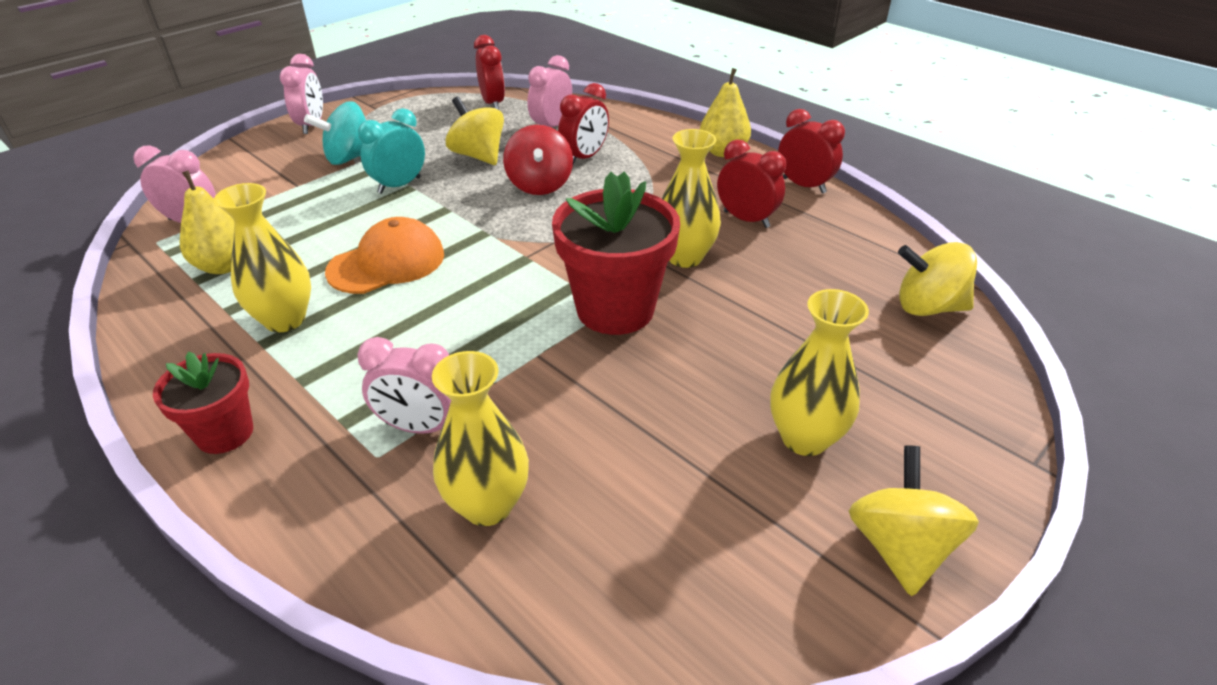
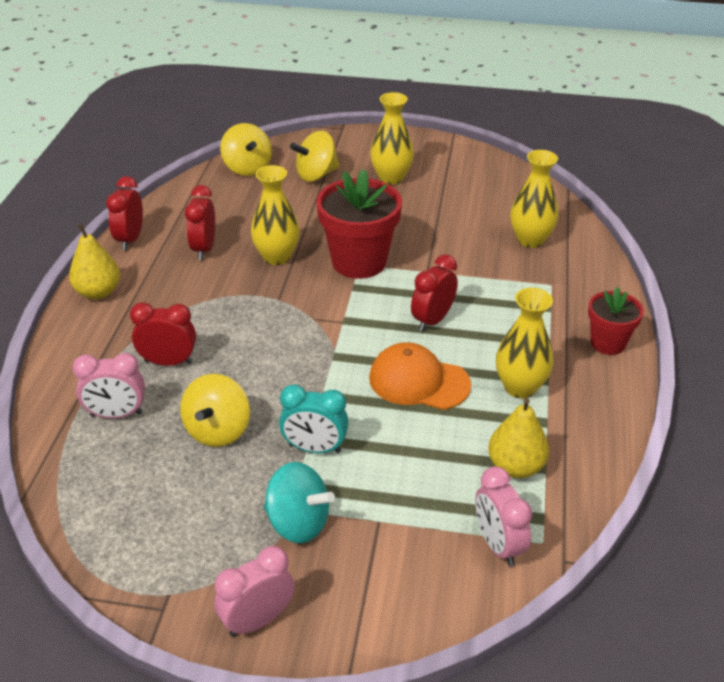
camera: 125 degrees left, 0 degrees up
(420, 427) = (519, 282): pink clock -> none
(493, 103) = (86, 491): red clock -> red clock (432, 320)
(539, 185) = (239, 364): red spinning top -> none
(899, 547) = (424, 147): yellow spinning top -> yellow spinning top (316, 175)

